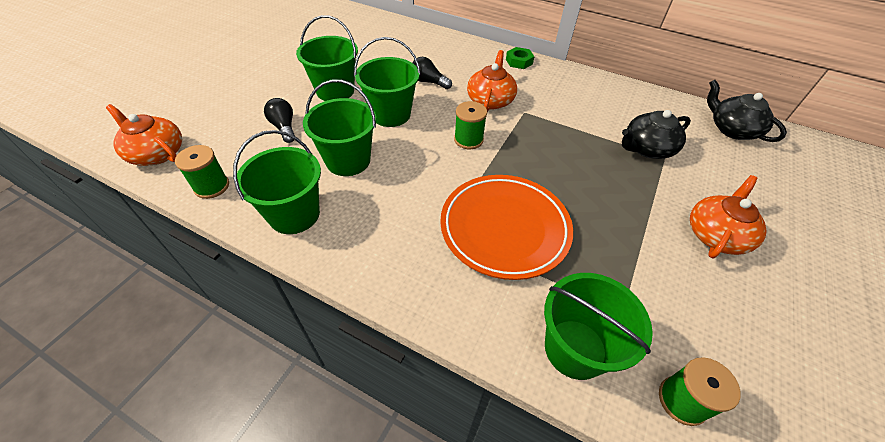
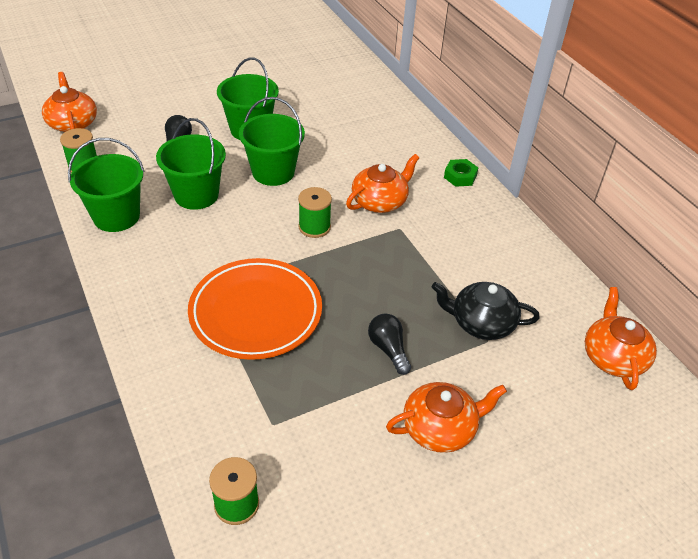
camera: 35 degrees right, 5 degrees down
(428, 82) = (342, 157): black light bulb -> black light bulb (388, 349)
(575, 348) = (203, 422): green bucket -> none
(731, 129) = (613, 357): black teapot -> orange teapot

